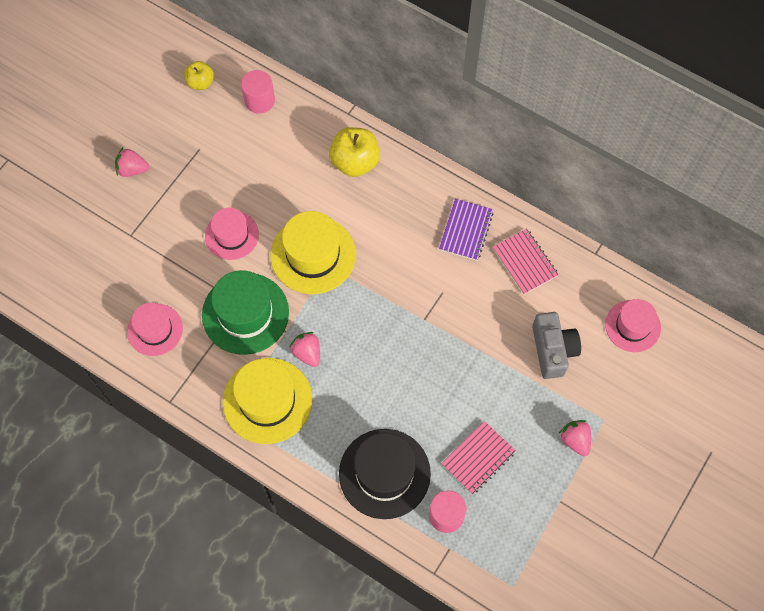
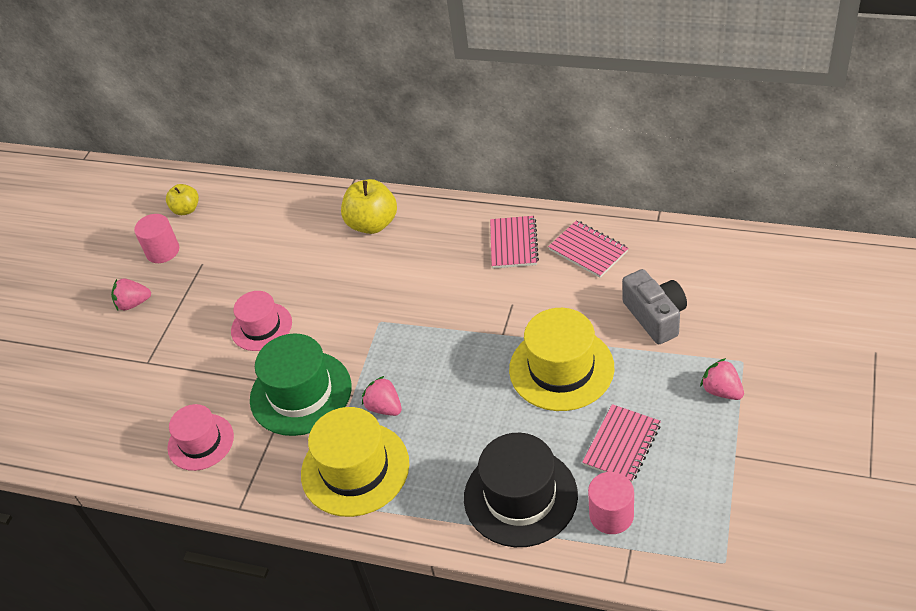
camera: 10 degrees left, 20 degrees down
(259, 100) = (253, 205): pink cylinder -> pink cylinder (162, 251)
(313, 255) = (357, 316): yellow hat -> yellow hat (561, 368)
(466, 230) = (513, 244): purple notebook -> pink notebook
(632, 326) = (729, 268): pink hat -> none

